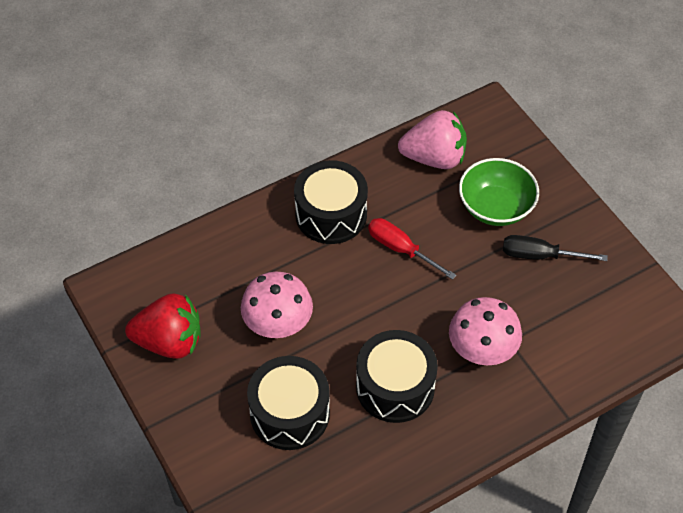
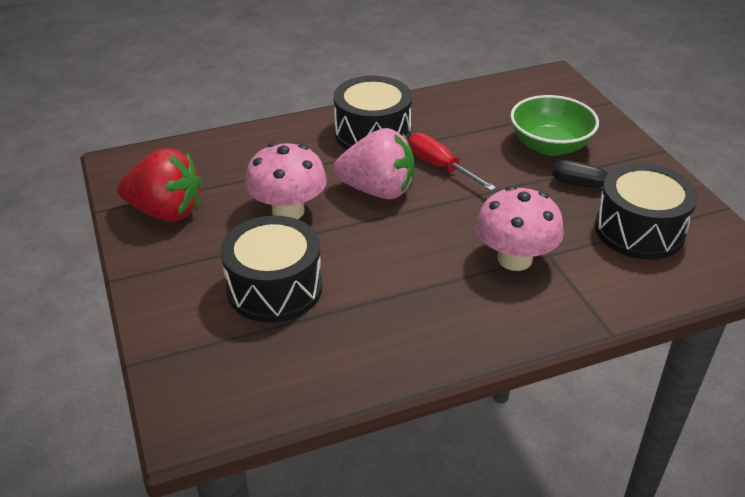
camera: 10 degrees right, 15 degrees down
(395, 387) = (404, 279): black drum -> black drum (639, 230)
(434, 158) = (491, 104): pink strawberry -> pink strawberry (377, 190)

